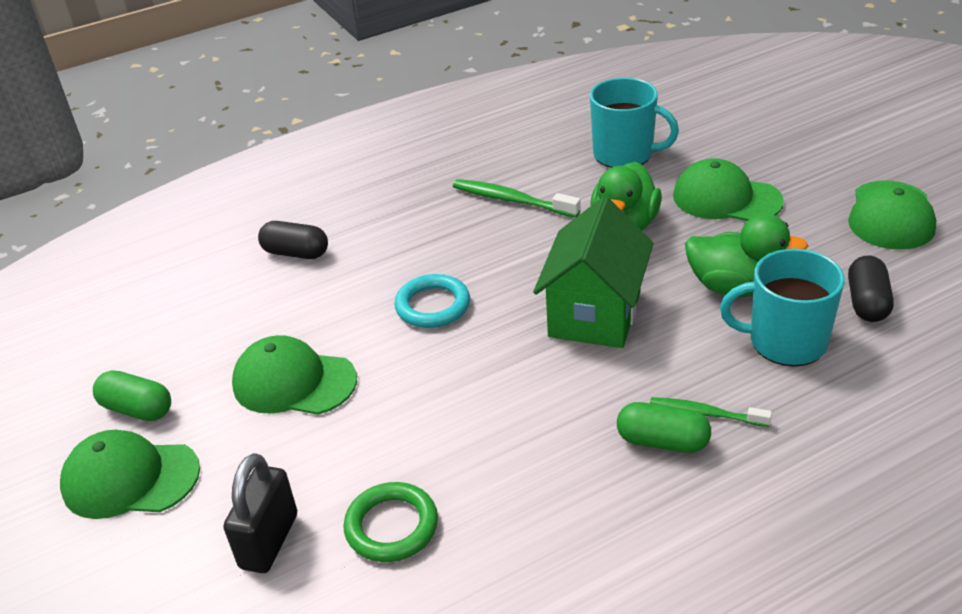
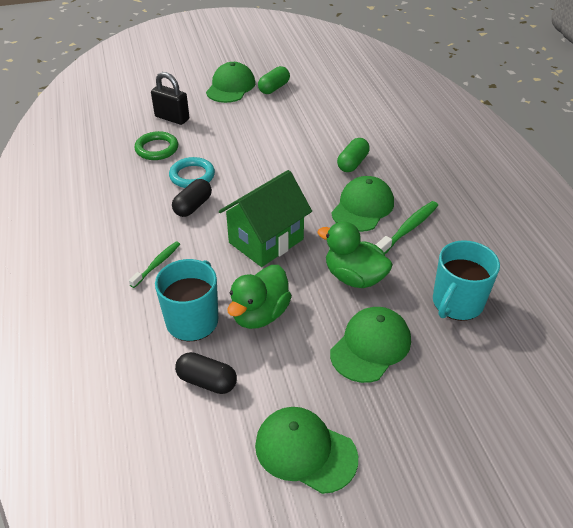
camera: 100 degrees right, 5 degrees up
(294, 382) = (268, 129): green cap -> green cap (363, 207)
(296, 253) = (380, 136): black capsule -> black capsule (193, 206)
(433, 306) = (306, 179): turquoise ring -> turquoise ring (192, 176)
(594, 314) = (266, 241): green house -> green house turned 75 degrees counterclockwise
(662, 441) = (148, 242): green capsule -> green capsule (352, 163)

